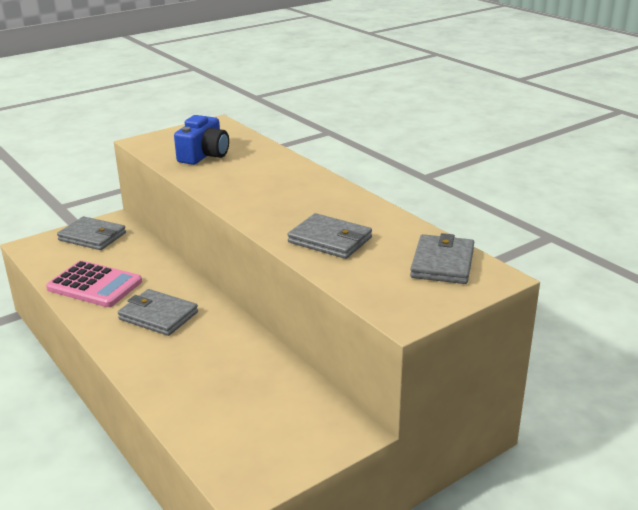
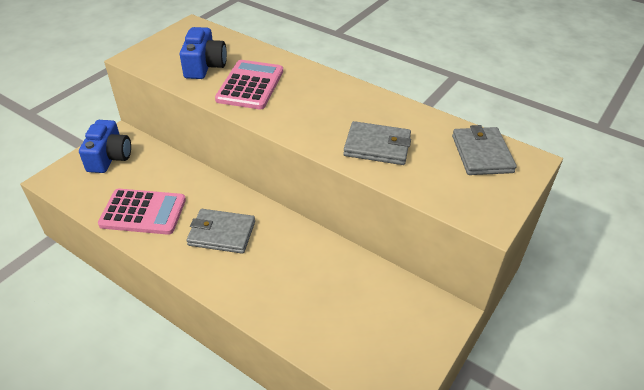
camera: 20 degrees left, 15 degrees up
(92, 236) = (109, 157): grey wallet -> blue camera
(237, 175) = (250, 85): none -> pink calculator

